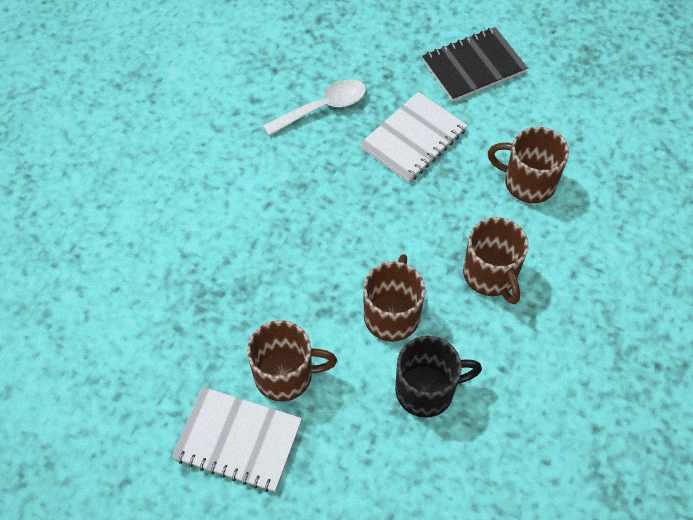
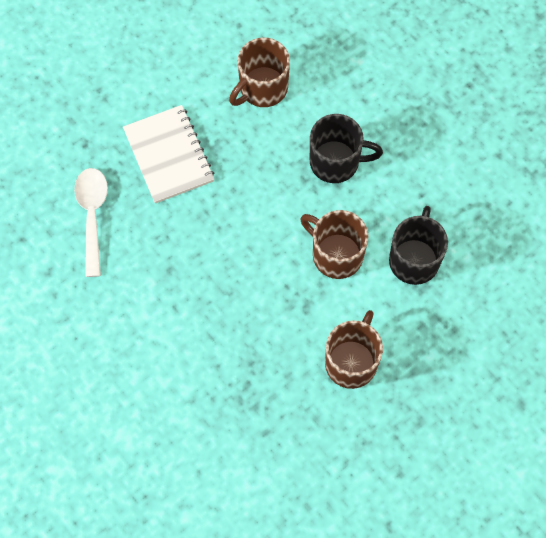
camera: 65 degrees left, 10 degrees up
(238, 440) = (392, 422): white notebook -> none
(473, 66) = (115, 67): black notebook -> none
(490, 275) = (336, 162): brown mug -> black mug

